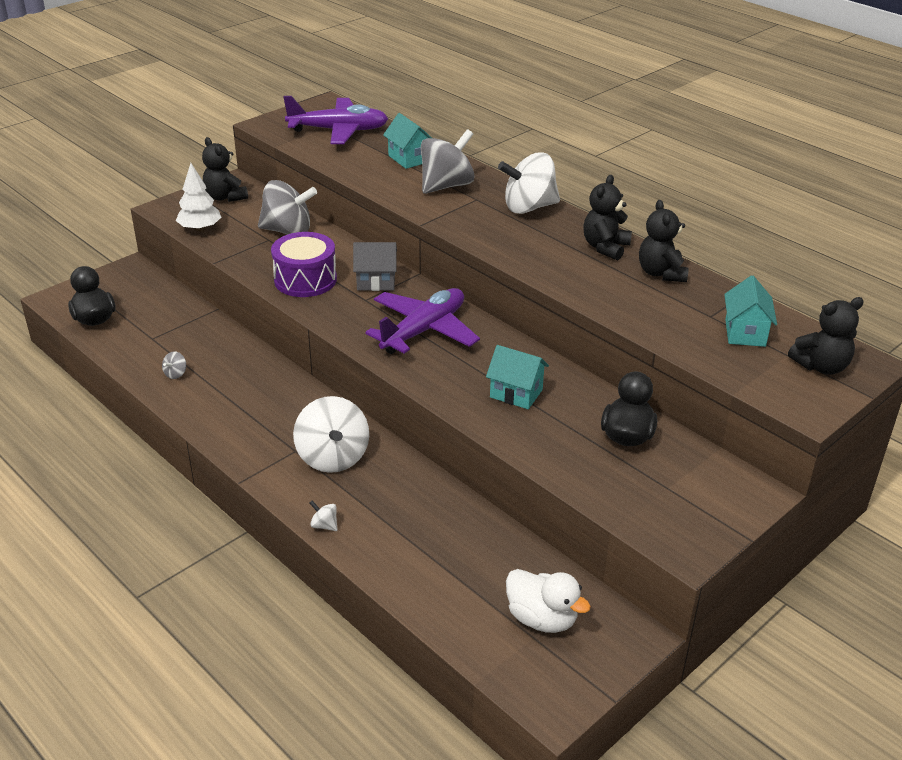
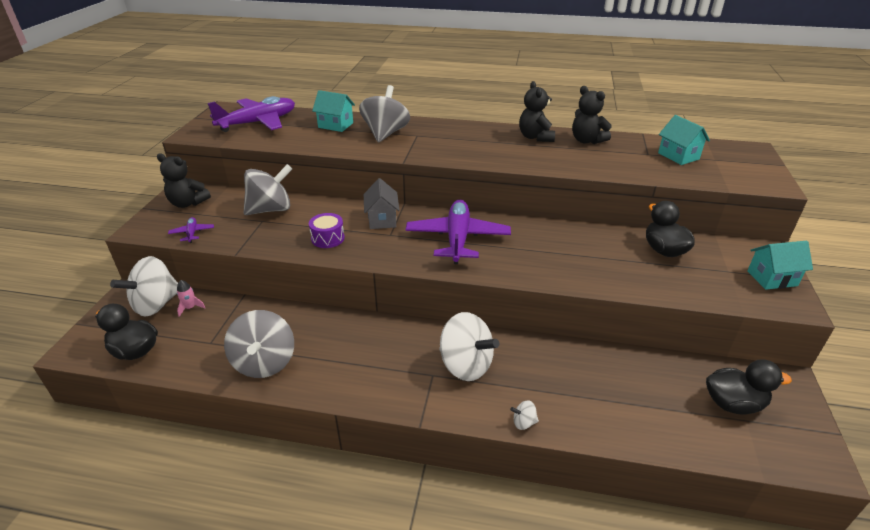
camera: 35 degrees left, 0 degrees up
(165, 301) = (190, 308): none -> pink rocket
(175, 374) = (264, 362): grey spinning top -> grey spinning top, size x2.48
(200, 228) = (192, 233): white tree -> purple plane
(305, 280) = (328, 238): purple drum -> purple drum, size x0.60
(376, 282) = (382, 220): grey house -> grey house turned 60 degrees counterclockwise
(516, 393) = (569, 254): turquoise house -> turquoise house (772, 278)
(529, 207) = (456, 130): white spinning top -> white spinning top (156, 304)
(542, 619) = (733, 403): white duck -> black duck
(821, 366) = (739, 159): black teddy bear -> none

